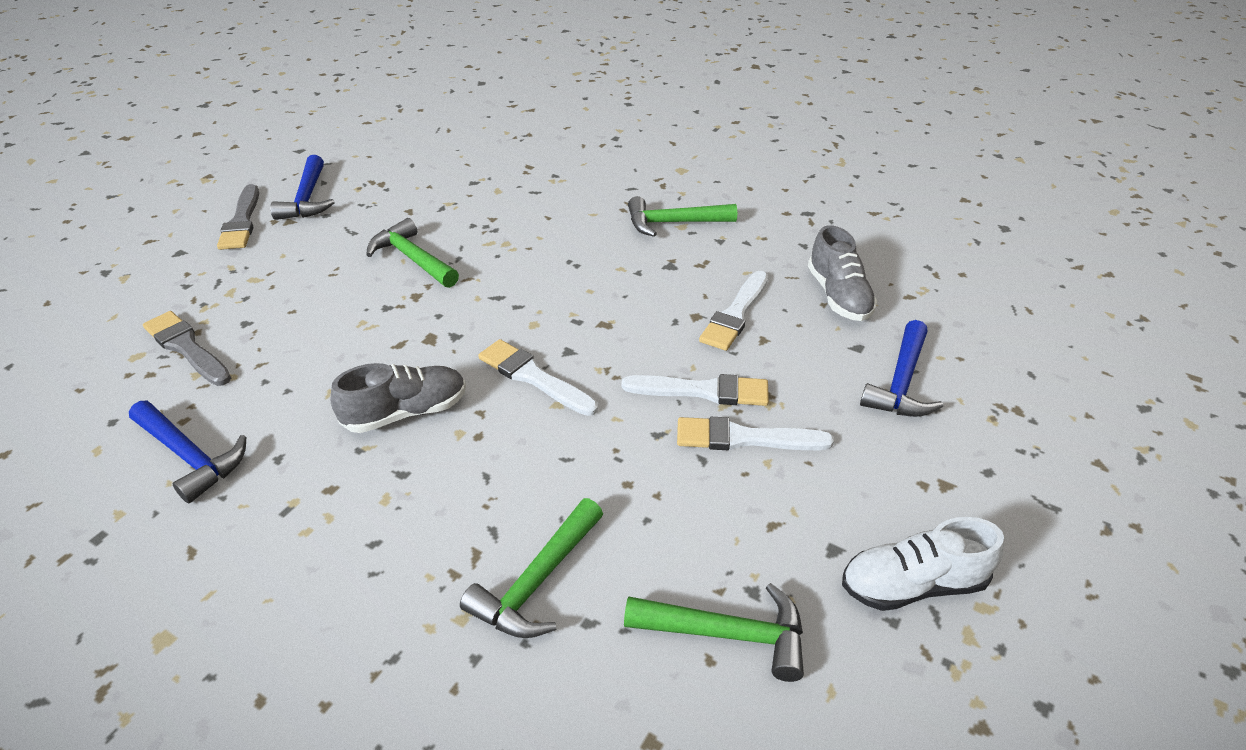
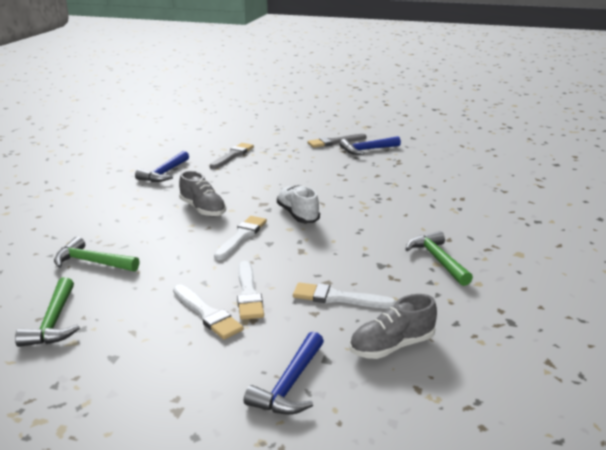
camera: 75 degrees right, 15 degrees down
(412, 258) = (331, 185): green hammer -> none
(744, 438) = (207, 314): white brush -> white brush turned 150 degrees clockwise
(901, 383) = (289, 385): blue hammer -> blue hammer turned 75 degrees counterclockwise
(912, 584) = (82, 393): white shoe -> white shoe (297, 214)

